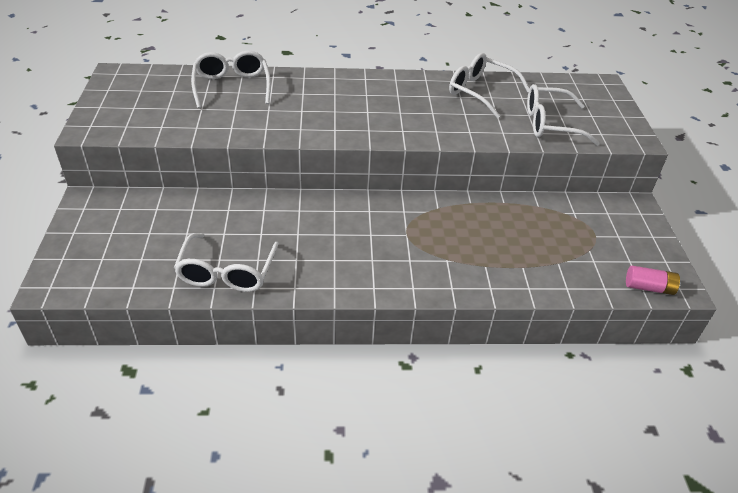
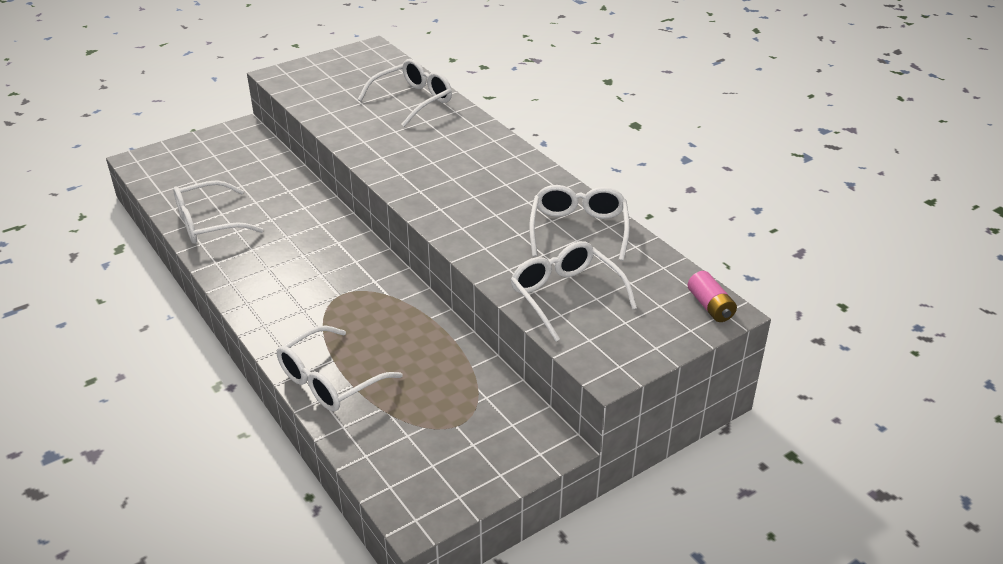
camera: 60 degrees right, 5 degrees down
(510, 276) = (330, 380): none -> white glasses
(649, 287) = (395, 492): pink battery -> pink battery (710, 306)

